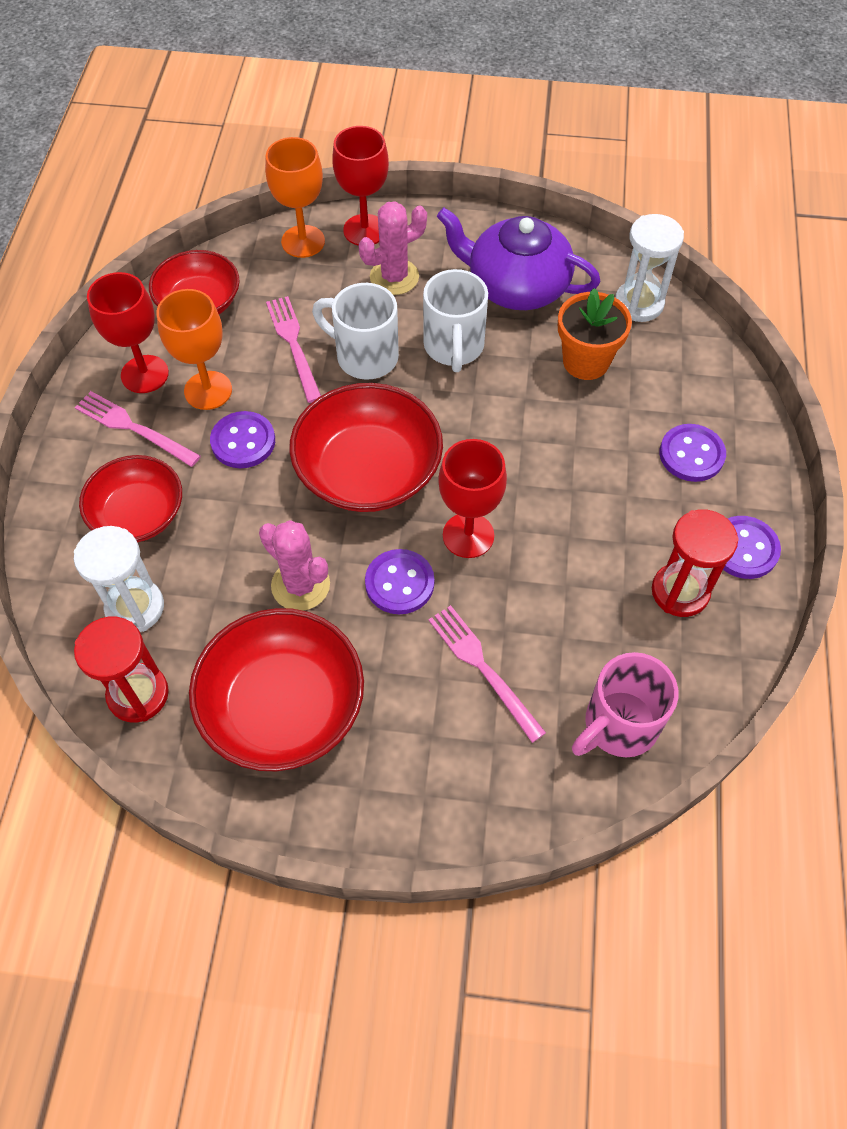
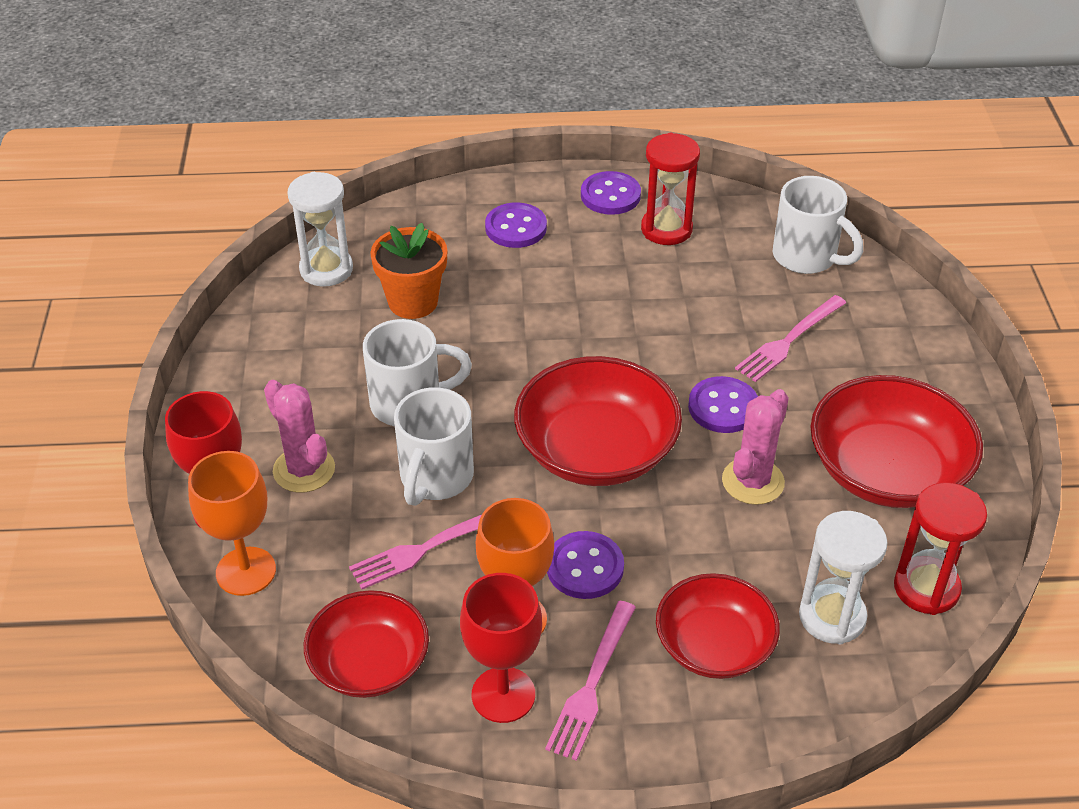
camera: 100 degrees left, 15 degrees down
(468, 535) = (652, 365): red goblet -> none
(516, 286) = (308, 363): purple teapot -> none
(618, 725) = (807, 257): pink mug -> white mug

